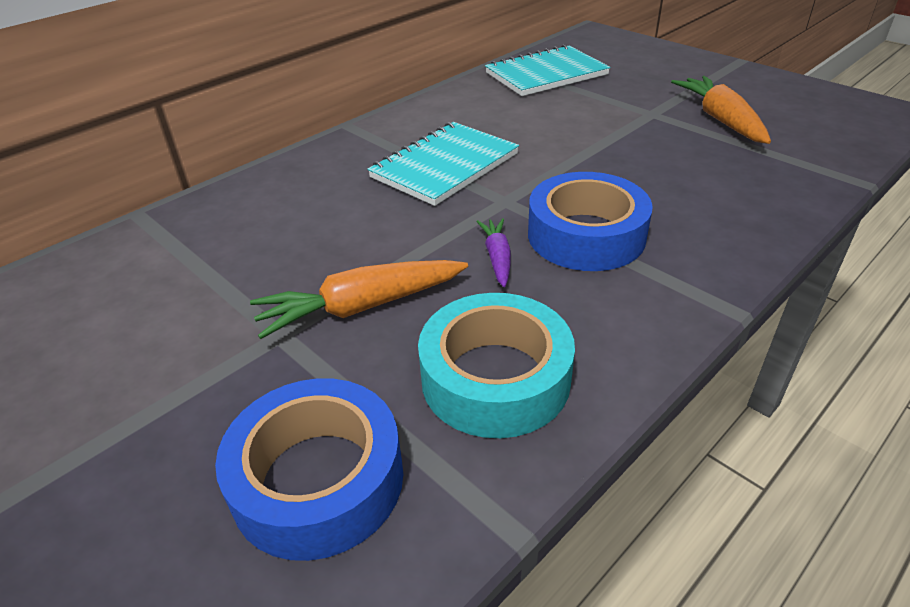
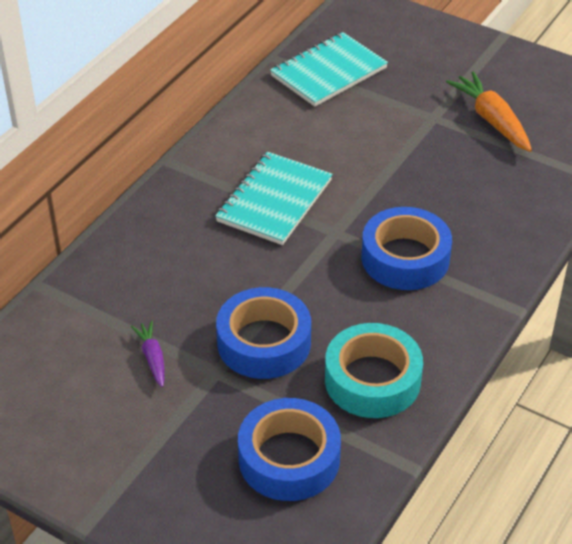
camera: 15 degrees left, 5 degrees up
(361, 307) = (264, 342): orange carrot -> blue tape
(497, 258) = (346, 287): purple carrot -> purple carrot (152, 358)

